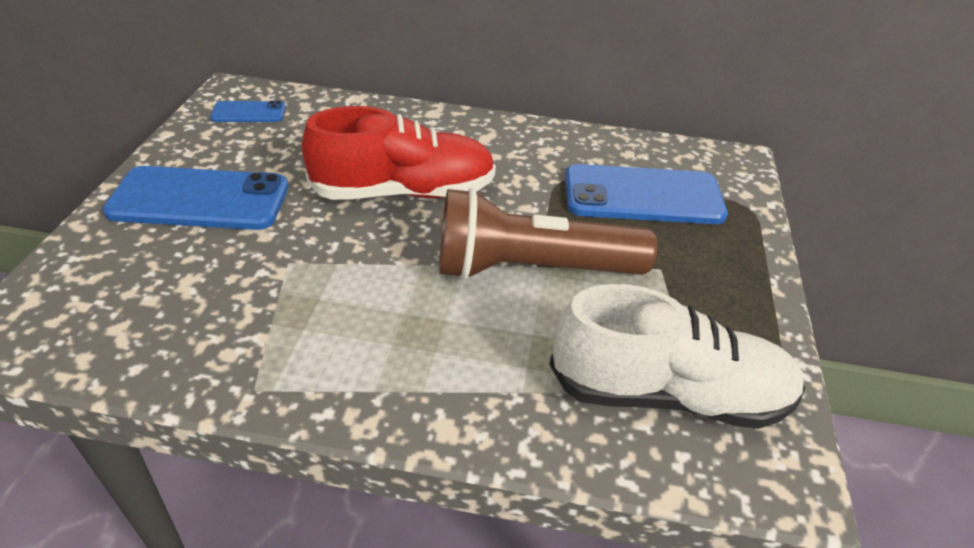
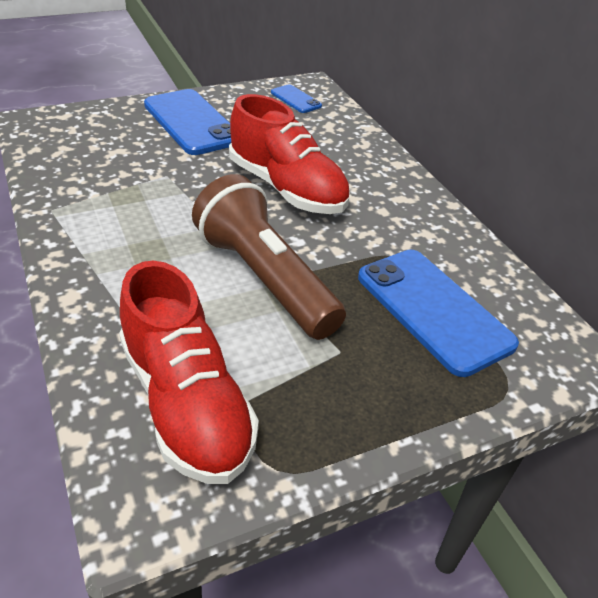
camera: 55 degrees right, 0 degrees up
(668, 394) = (186, 403): white shoe -> red shoe

